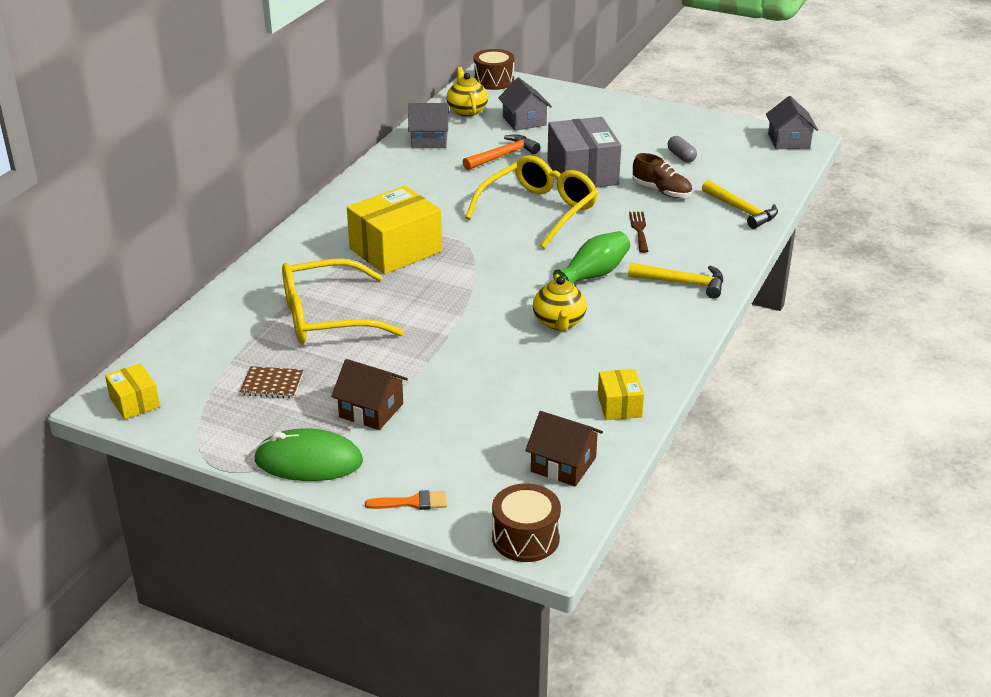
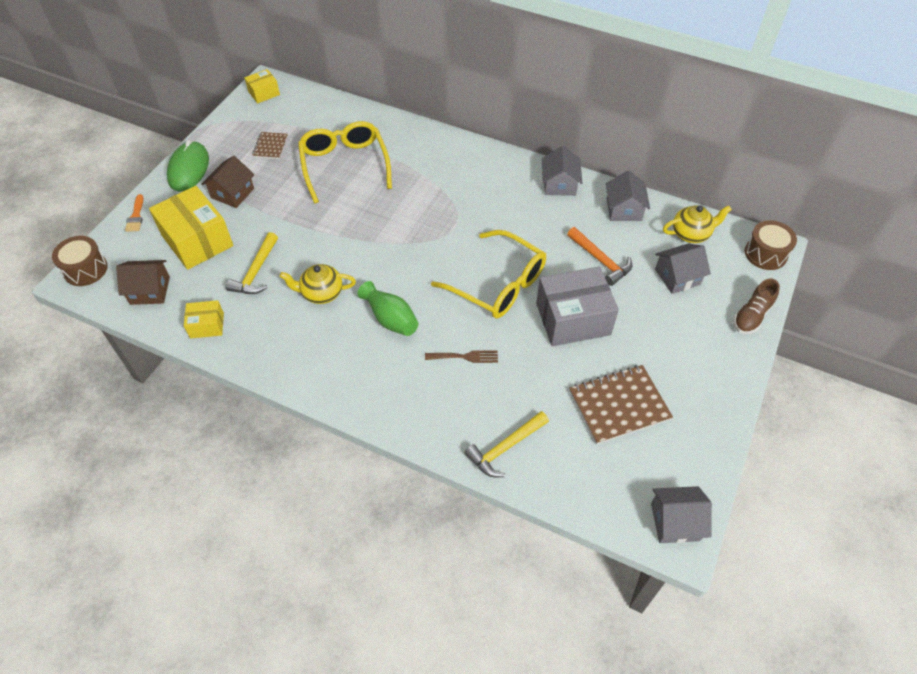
camera: 90 degrees right, 20 degrees up
(385, 172) = (559, 184): none -> grey house
(395, 250) = (433, 196): yellow box -> yellow box (197, 240)
(563, 464) = (150, 290): brown house -> brown house turned 60 degrees clockwise
(661, 191) = (541, 381): brown shoe -> brown shoe (752, 316)
(681, 156) = (619, 405): grey capsule -> brown notebook
(683, 283) = (372, 383): yellow hammer -> yellow hammer (256, 272)

